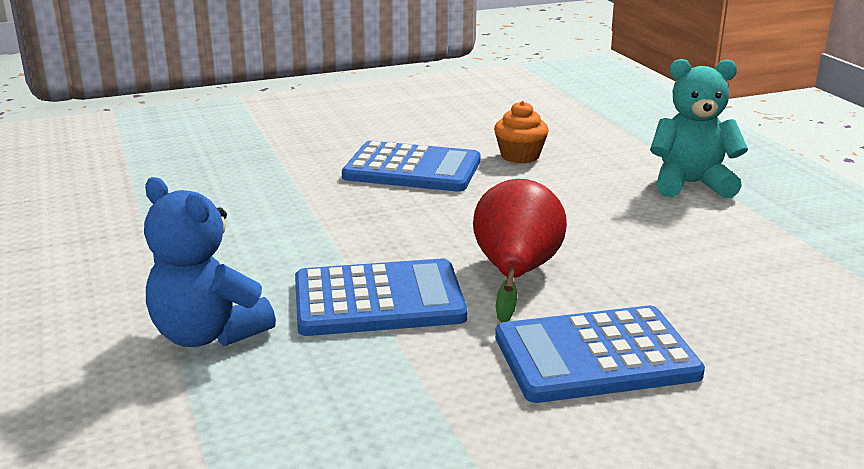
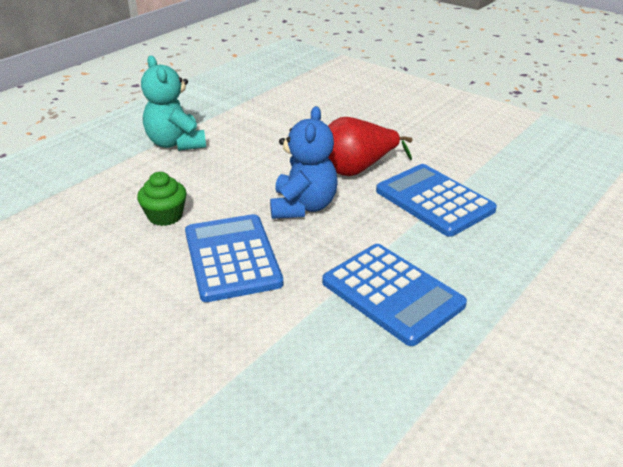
camera: 120 degrees left, 10 degrees up
(208, 334) = (537, 240): blue teddy bear -> blue teddy bear (303, 207)
(520, 156) = (165, 216): orange cupcake -> green cupcake
(596, 356) = (408, 133): blue calculator -> blue calculator (392, 293)

